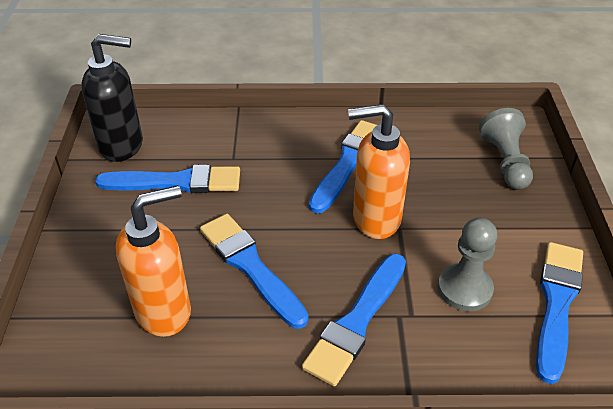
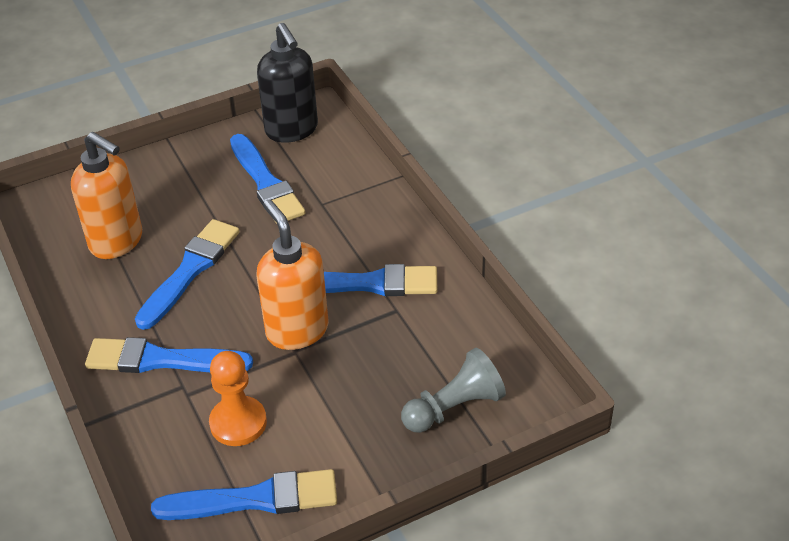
camera: 65 degrees right, 0 degrees up
(464, 289) = (238, 423): grey pawn -> orange pawn

